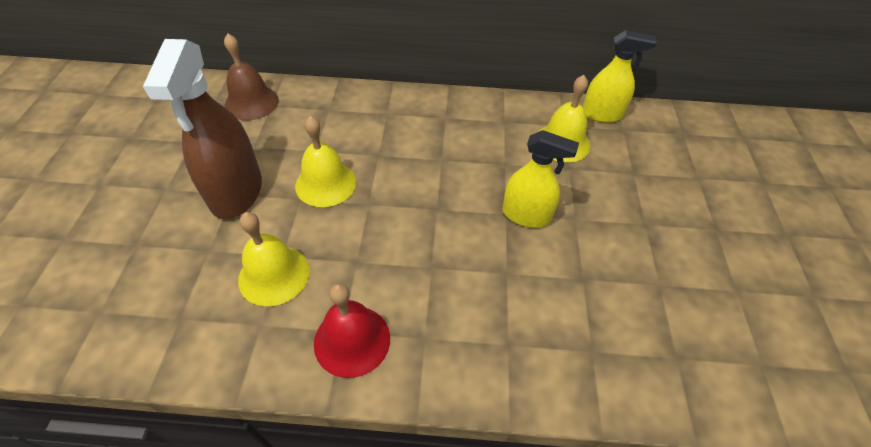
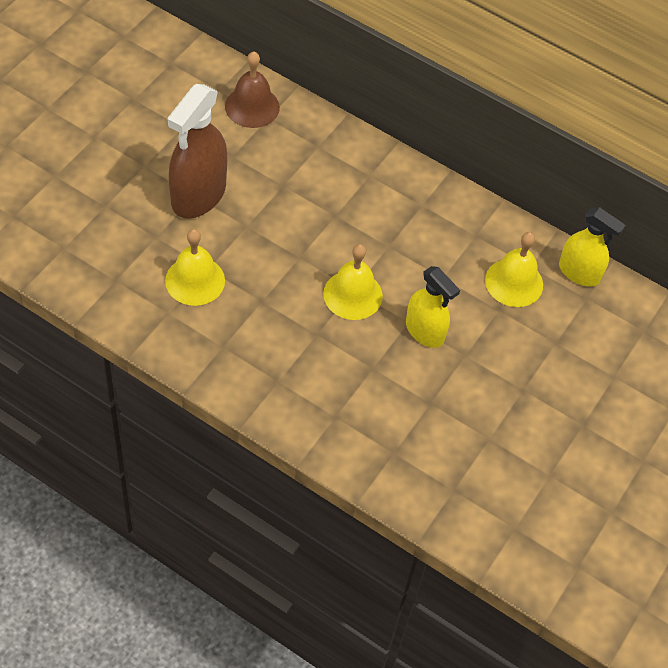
camera: 25 degrees right, 5 degrees up
(325, 183) = (274, 221): yellow bell -> yellow bell (353, 294)
(352, 340) = (226, 356): red bell -> none

